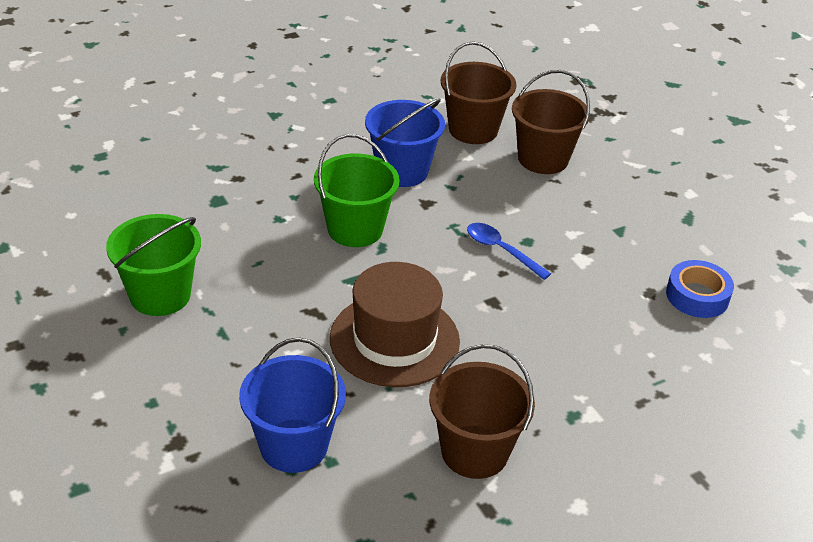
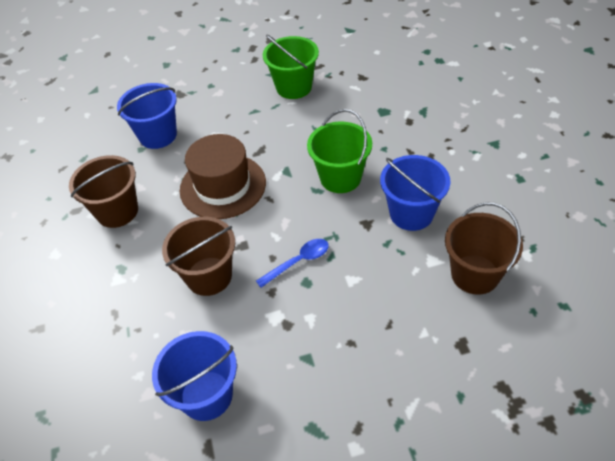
camera: 110 degrees right, 10 degrees up
(543, 159) = (424, 322): brown bucket -> brown bucket (209, 276)
(697, 296) = (206, 395): blue tape -> blue bucket

